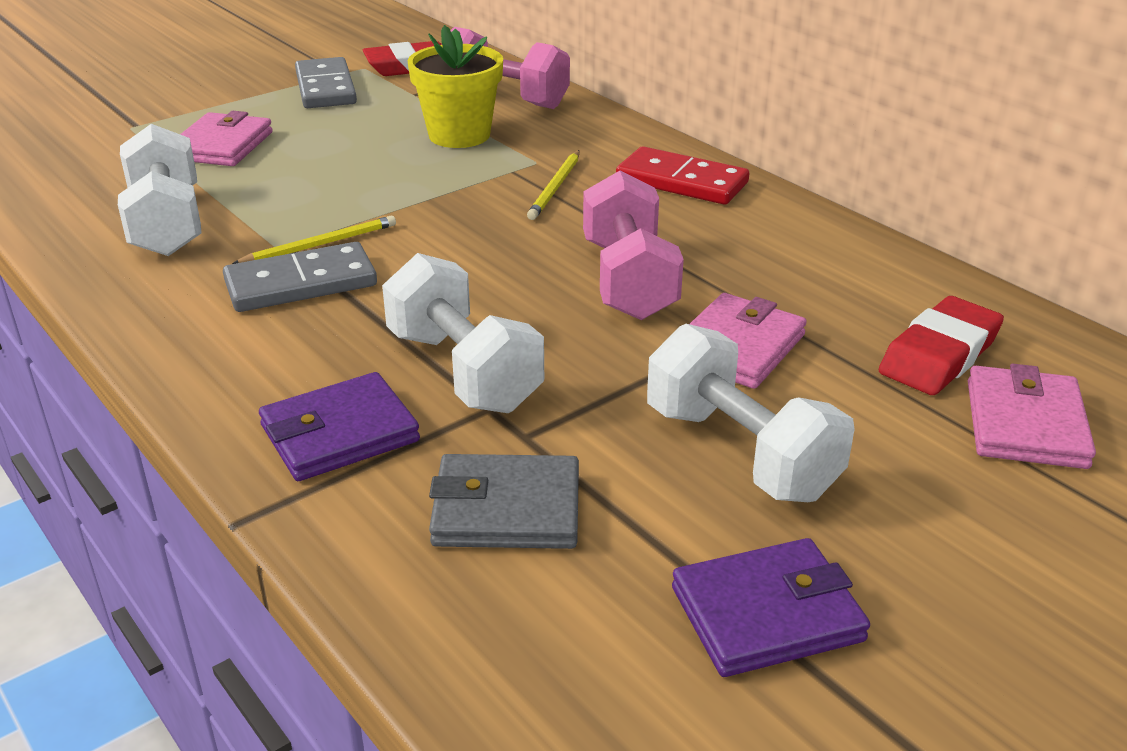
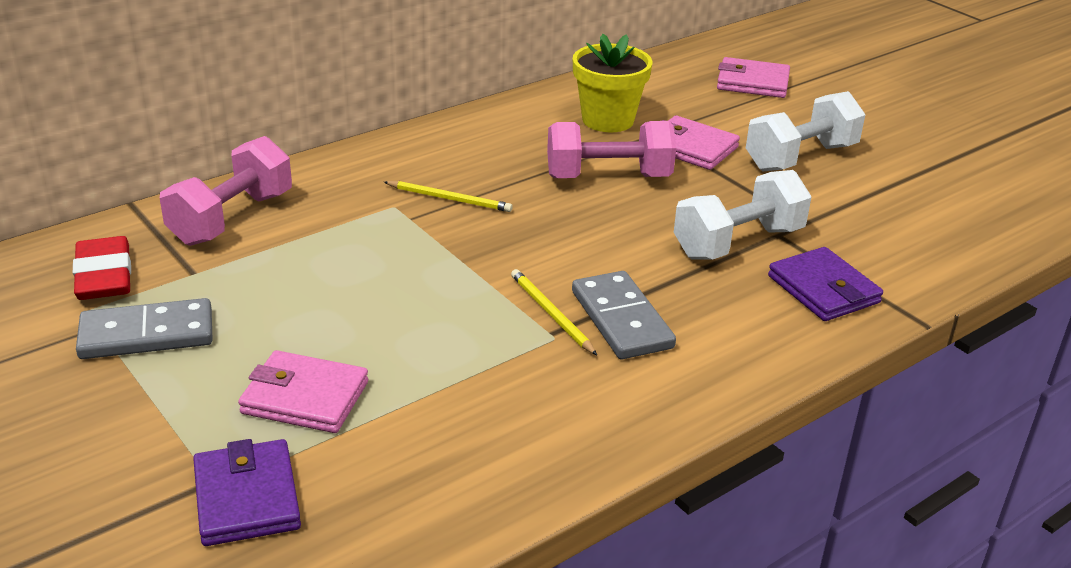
camera: 90 degrees left, 0 degrees up
(167, 223) = (503, 412): white dumbbell -> none
(459, 135) = (321, 244): yellow flower pot -> yellow flower pot (608, 120)
(506, 509) = (877, 229): grey wallet -> none
(682, 181) = (447, 145): red domino -> none
(767, 614) = (925, 164): purple wallet -> purple wallet (247, 498)
(939, 355) = (689, 92): red eraser -> none

